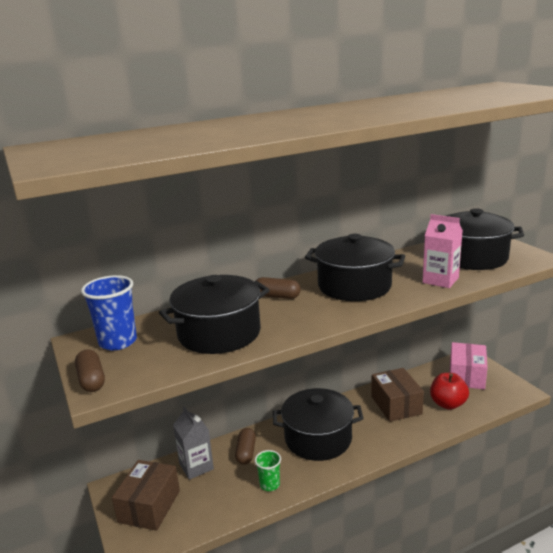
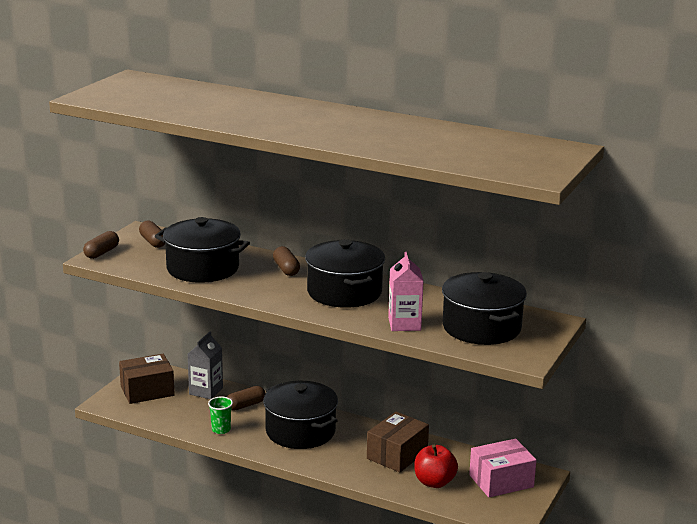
camera: 50 degrees right, 0 degrees up
(118, 342) = (153, 242): blue cup -> brown capsule

